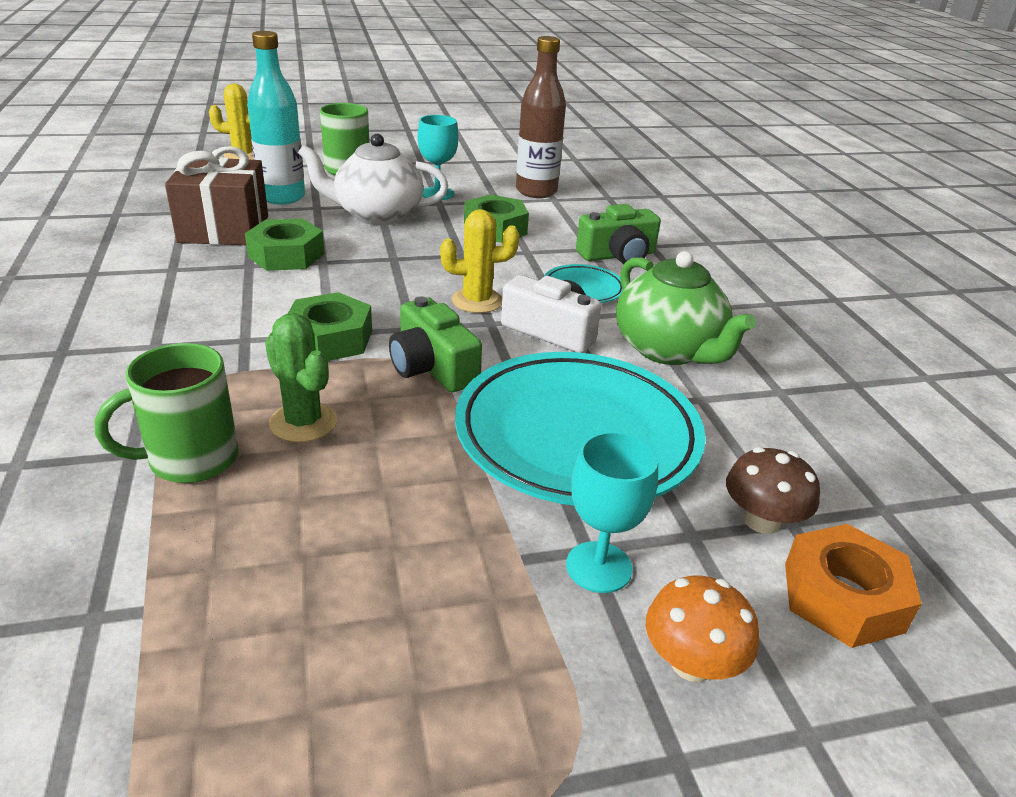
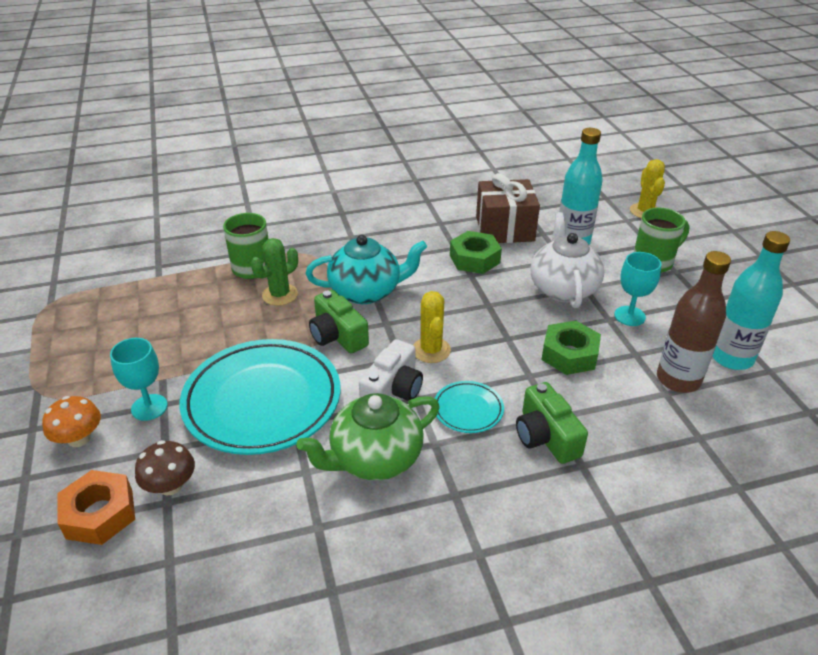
camera: 90 degrees right, 5 degrees up
(330, 339) = (366, 292): green nut -> turquoise teapot
(432, 367) = (337, 335): green camera -> green camera turned 90 degrees counterclockwise
(508, 168) = (731, 358): none -> turquoise bottle

